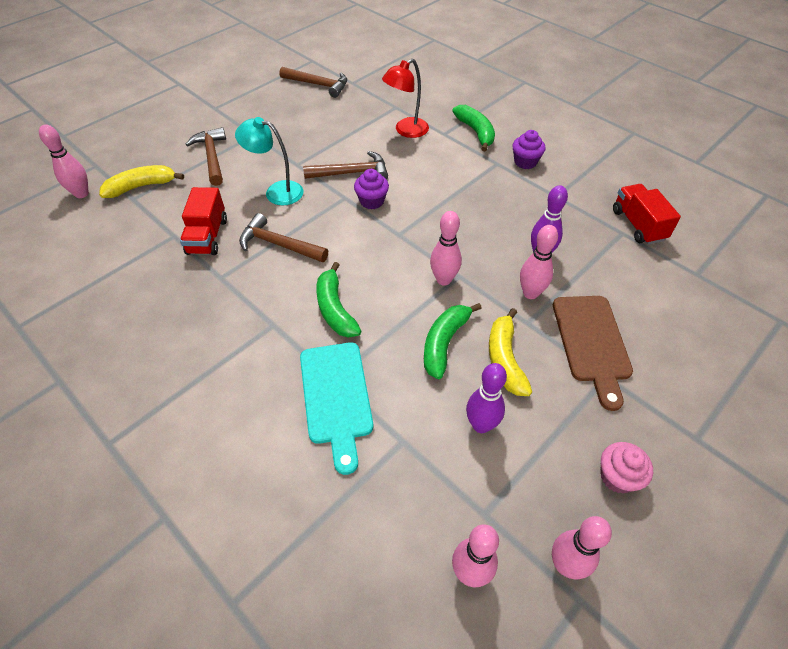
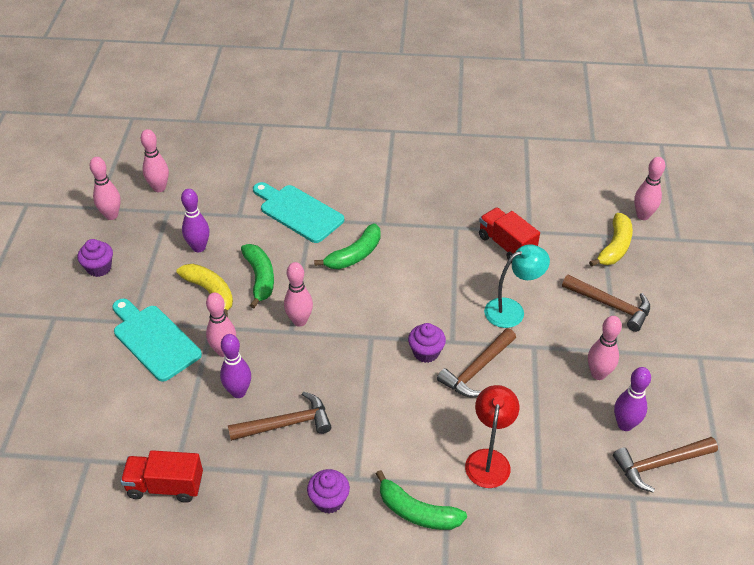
camera: 140 degrees right, 5 degrees down
(278, 244) = (449, 271): brown hammer -> brown hammer (286, 424)
(283, 131) = (598, 374): none -> pink bowling pin
(308, 105) = (625, 424): none -> purple bowling pin
(335, 309) = (355, 255): green banana -> green banana turned 105 degrees clockwise
(591, 343) = (154, 340): brown cutting board -> turquoise cutting board
(617, 477) = (99, 268): pink cupcake -> purple cupcake
(638, 225) = (165, 486): red truck -> red truck turned 150 degrees clockwise

